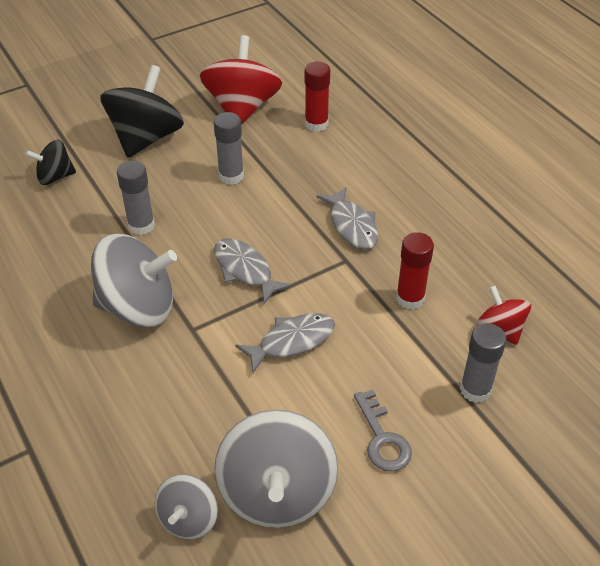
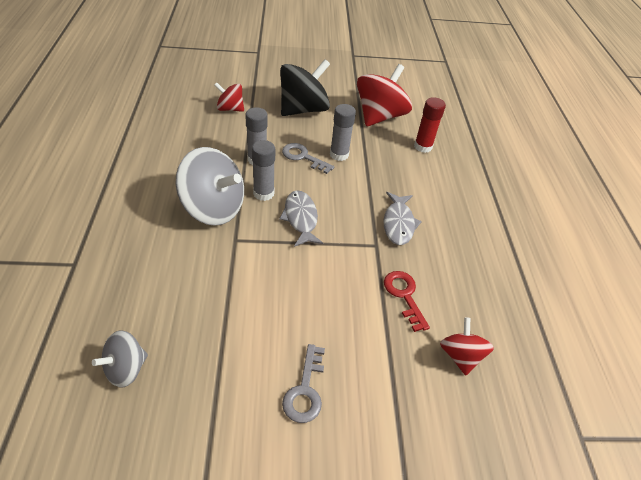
camera: 25 degrees right, 0 degrees up
(55, 177) = (230, 109): black spinning top -> red spinning top
(192, 198) = (303, 157): none -> grey key
(277, 492) = (198, 386): grey spinning top -> none
(292, 341) = (294, 282): grey fish -> none
(410, 298) = (404, 295): red glue stick -> red key
(475, 390) = (406, 393): grey glue stick -> grey glue stick (263, 193)

